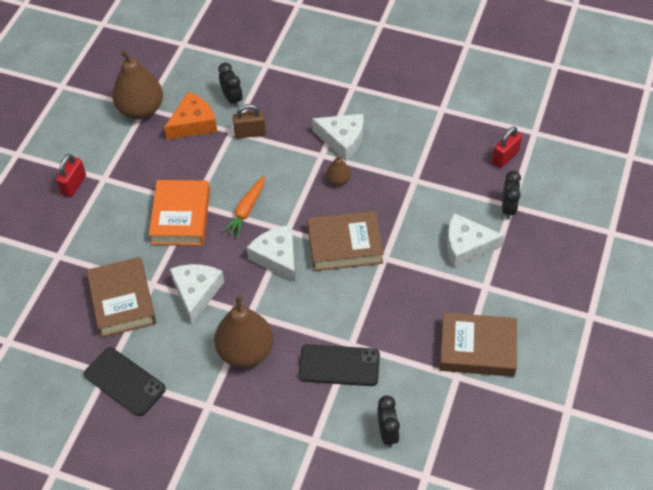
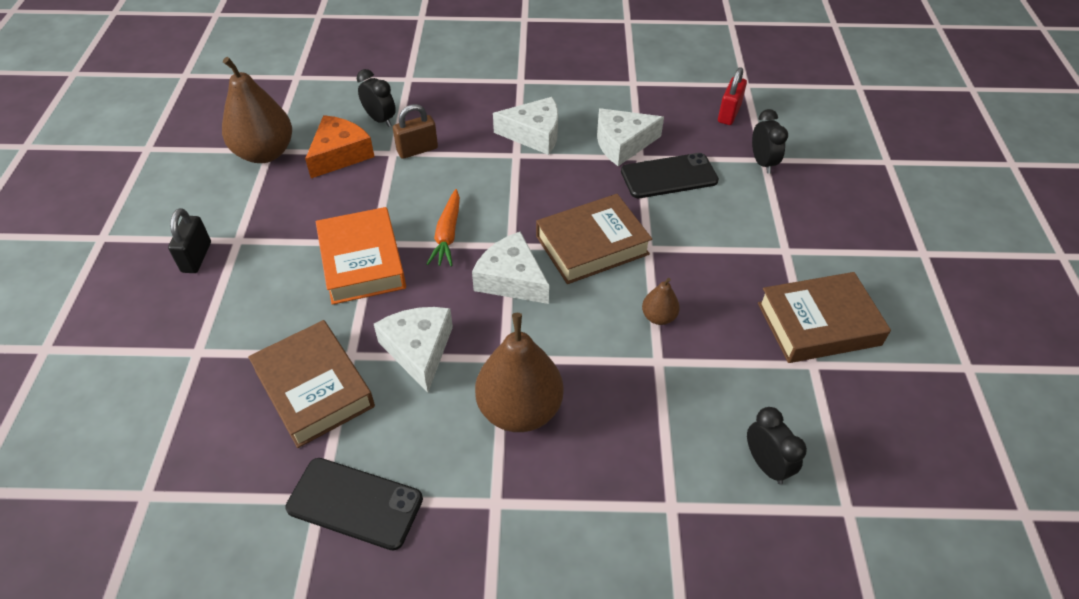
camera: 20 degrees left, 5 degrees down
(74, 185) = (196, 257): red padlock -> black padlock
(338, 180) = (549, 176): brown pear -> brown pear (658, 317)
(339, 365) = (656, 393): black phone -> black phone (669, 176)
(466, 246) = (738, 212): white cheese -> white cheese (622, 143)

